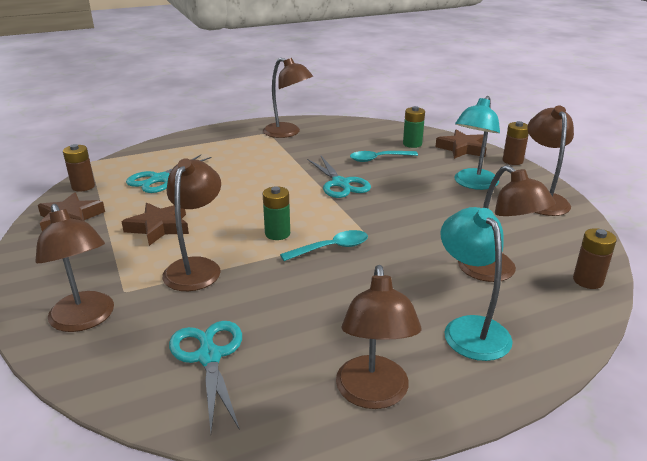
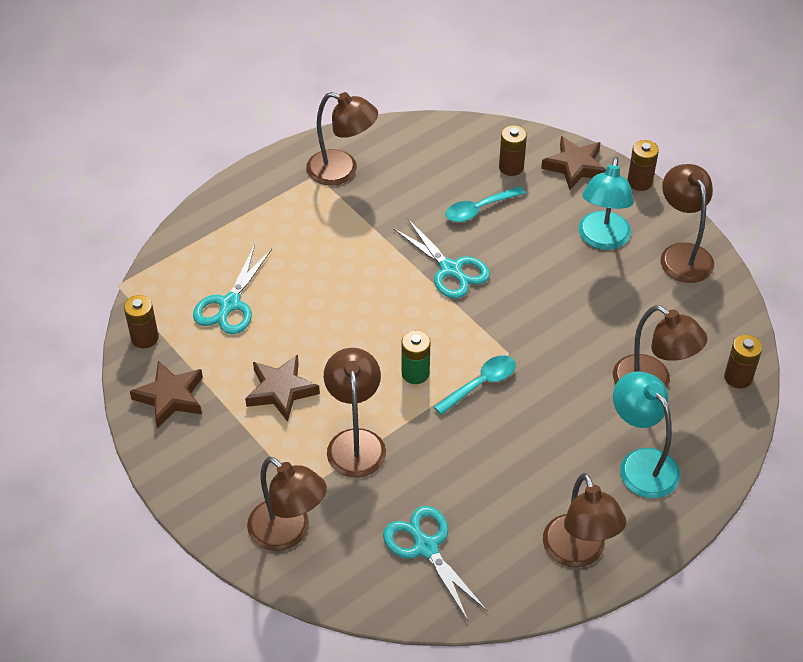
camera: 15 degrees left, 20 degrees up
(412, 144) = (511, 167): green battery -> brown battery

